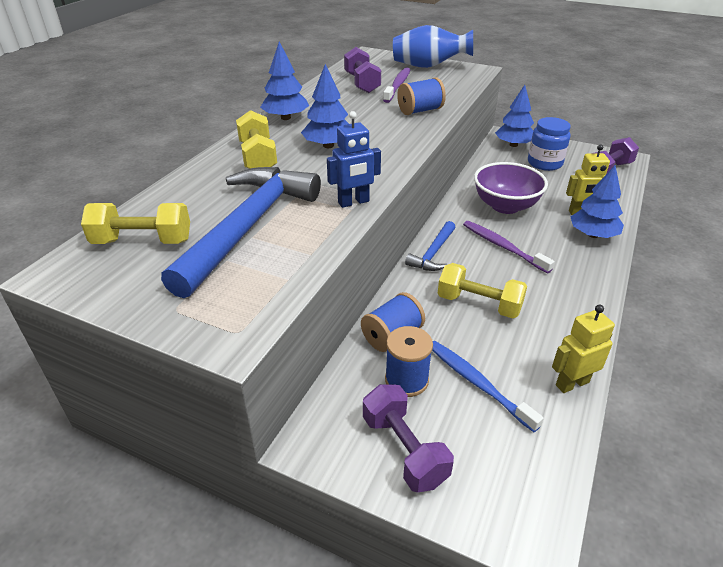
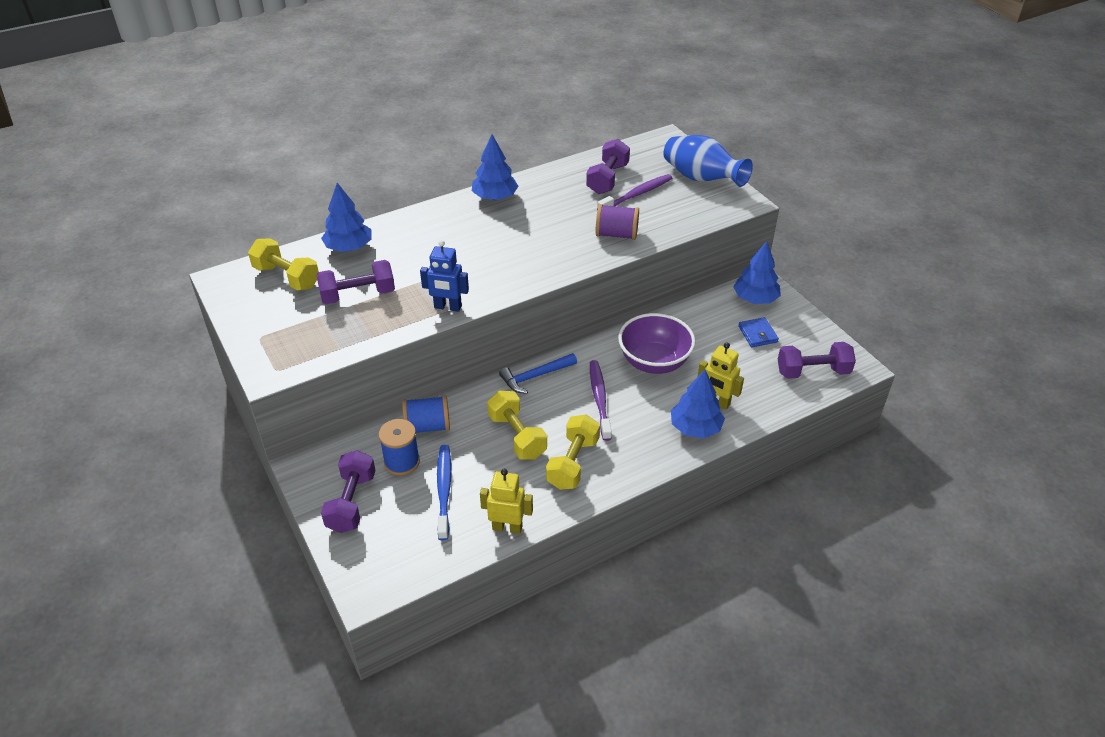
camera: 35 degrees right, 5 degrees up
(248, 226) = (358, 295): blue hammer -> purple dumbbell
(258, 157) = (429, 233): yellow dumbbell -> yellow dumbbell (573, 463)
(328, 145) = (493, 243): blue tree -> blue tree (349, 247)
(420, 111) = (616, 234): blue spool -> purple spool
(544, 163) = (757, 334): blue jar -> blue wallet

